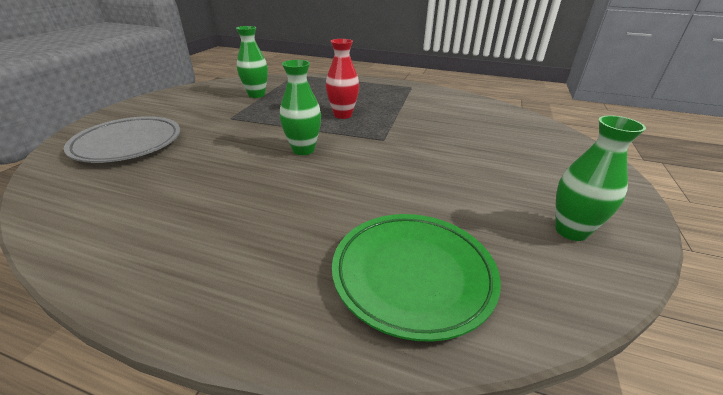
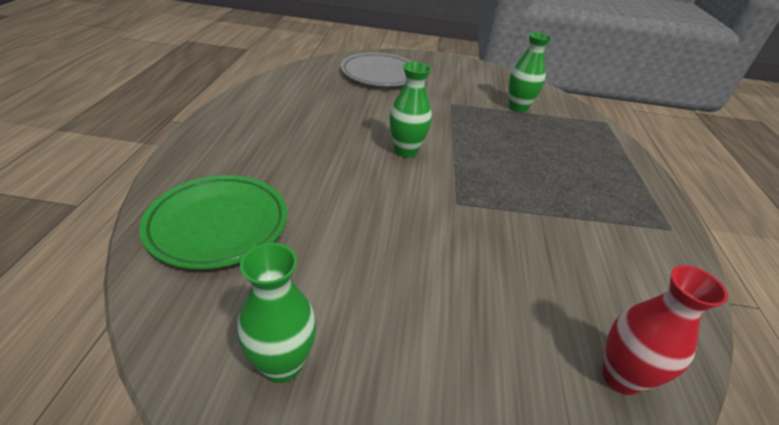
camera: 75 degrees right, 5 degrees up
(342, 115) = (507, 168): red vase -> red vase (620, 377)

